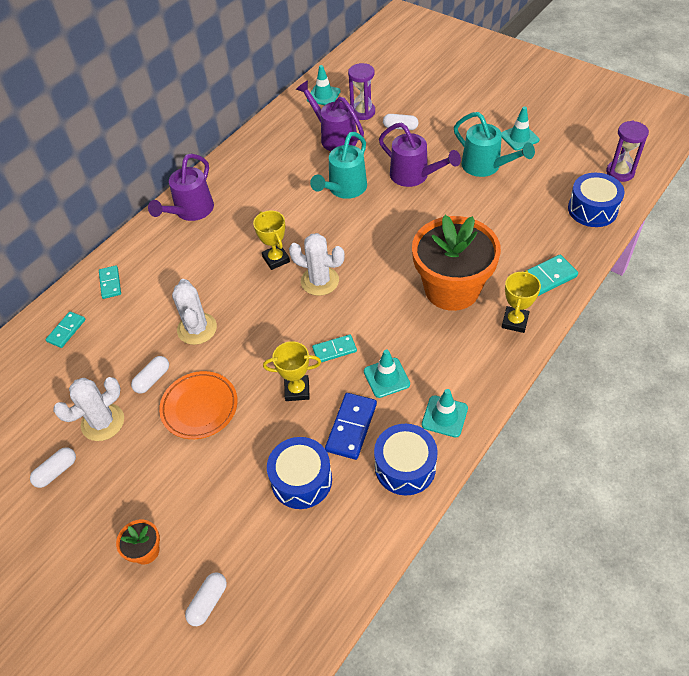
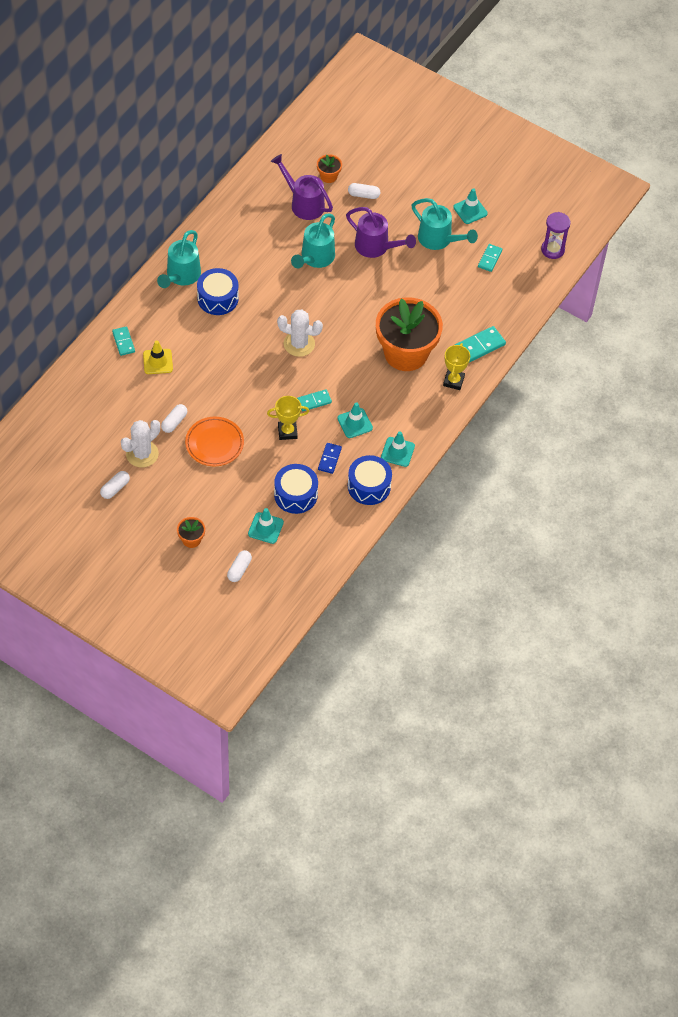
camera: 10 degrees left, 5 degrees up
(66, 331) = (96, 382): turquoise domino -> turquoise domino (490, 259)
(146, 305) = (158, 361): none -> yellow traffic cone
(190, 211) = (181, 276): purple watering can -> turquoise watering can
(197, 329) = (203, 382): white cactus -> none
(276, 259) = (261, 323): yellow trophy -> none
(323, 95) = (290, 155): turquoise traffic cone -> turquoise traffic cone (265, 528)
(351, 427) = (329, 459): blue domino -> blue domino, size x0.66
(362, 112) = (328, 176): purple hourglass -> orange flower pot
(592, 209) = (525, 285): blue drum -> blue drum (218, 298)

